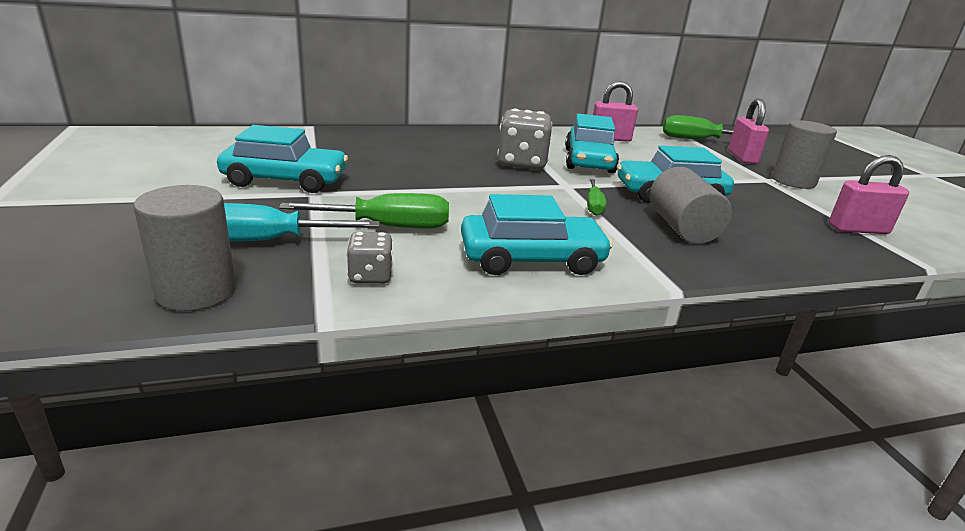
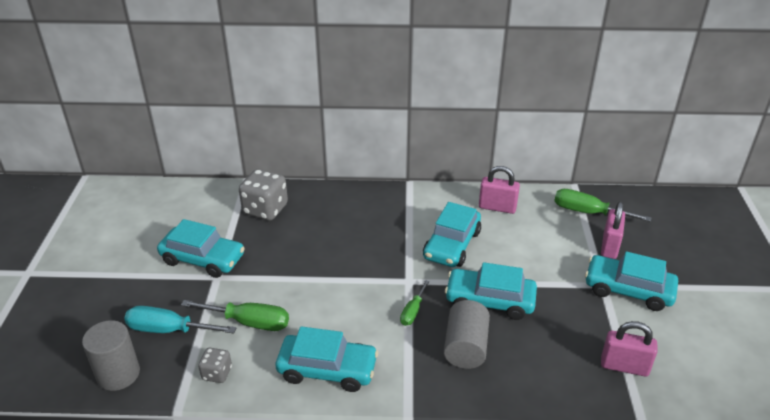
camera: 20 degrees right, 10 degrees up
(522, 163) = (390, 245): grey dice -> grey dice (265, 209)
(793, 181) = (628, 290): grey cylinder -> turquoise car

